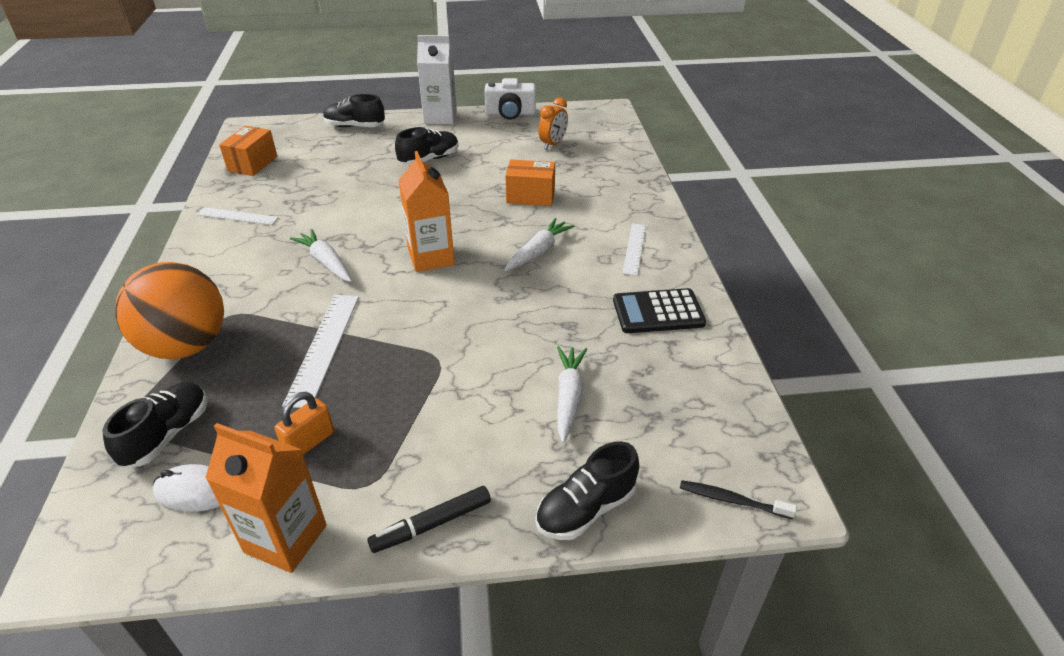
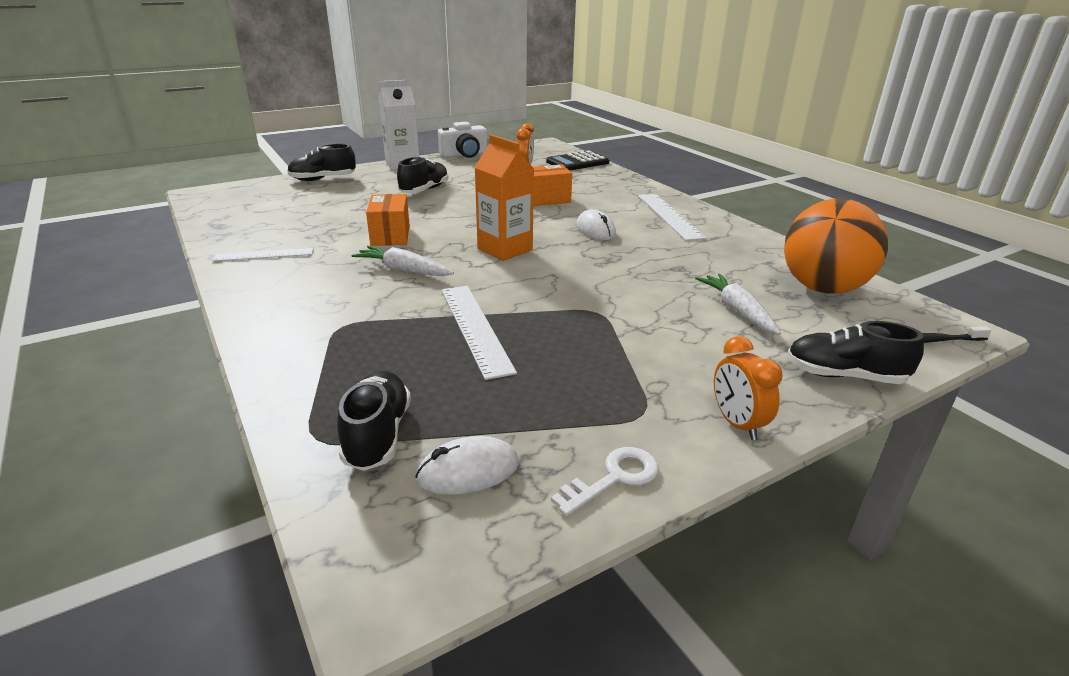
camera: 25 degrees left, 10 degrees down
(186, 346) = (317, 360): orange ball -> orange ball (822, 288)
(252, 164) = (238, 217): orange box -> orange box (390, 235)
(285, 538) = (613, 478): orange carton -> white key
(309, 442) = (546, 399): orange padlock -> none
(431, 524) = (737, 424): black marker -> orange clock
(538, 251) = (595, 230): white carrot -> white mouse
(586, 509) = (844, 375): black shoe -> black shoe turned 75 degrees clockwise
(634, 248) = (669, 216): white ruler -> white ruler, size x1.57
(658, 312) = (735, 247): black calculator -> black calculator (577, 162)

